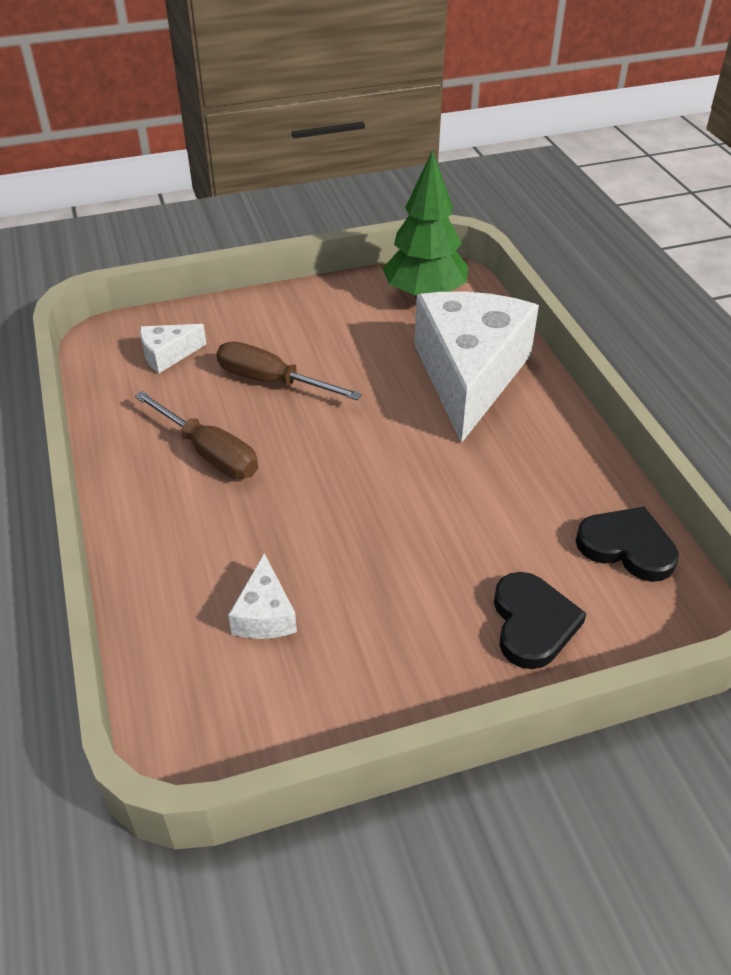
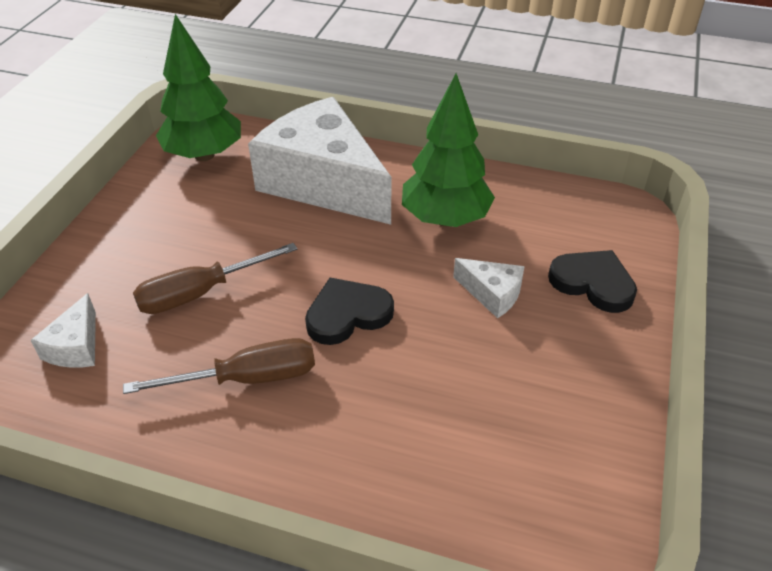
camera: 55 degrees left, 0 degrees up
(265, 614) = (474, 430): white cheese -> white cheese (492, 294)
(508, 474) = (445, 219): none -> green tree
(627, 547) = (559, 204): black heart -> black heart (347, 314)

